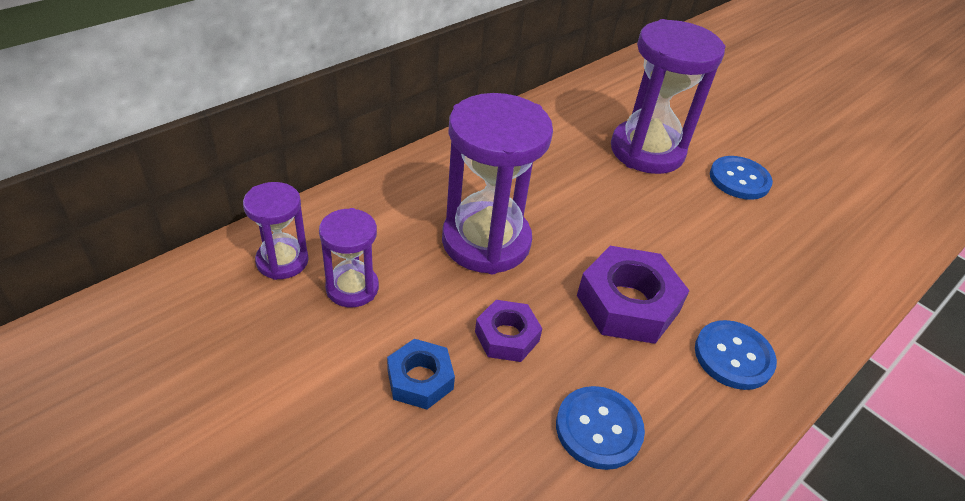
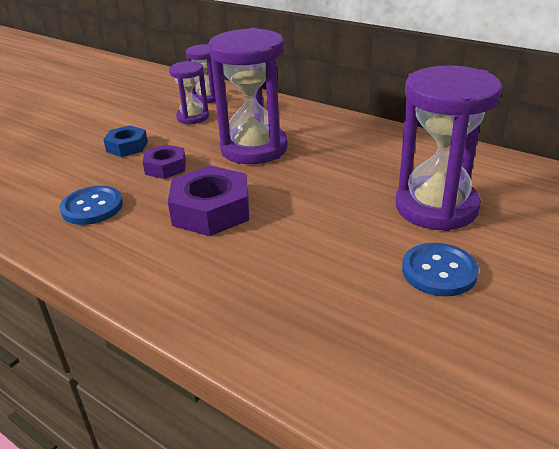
camera: 85 degrees right, 10 degrees down
(733, 356) = (165, 266): blue button -> none

